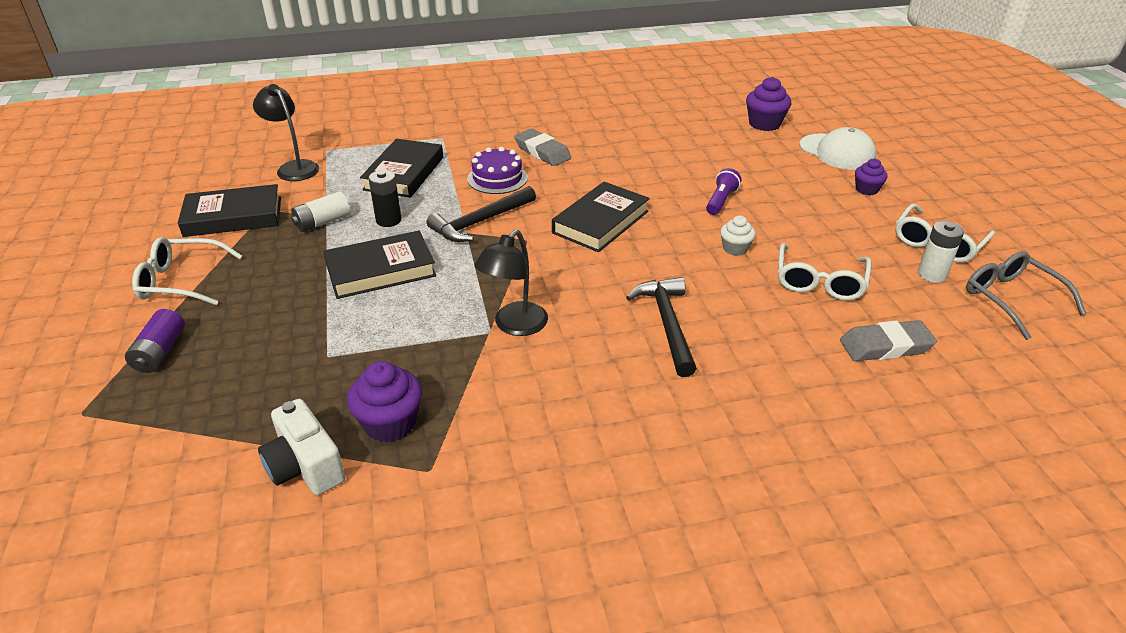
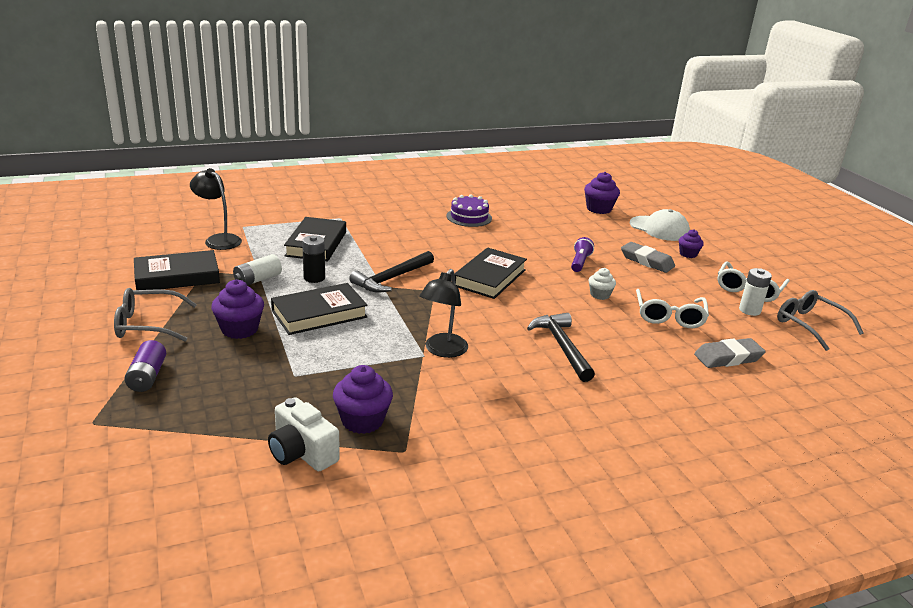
camera: 10 degrees left, 10 degrees down
(181, 281) = (147, 324): white glasses -> grey glasses
(282, 290) = (239, 329): none -> purple cupcake
(497, 178) = (396, 247): purple cake -> purple cake (469, 217)
(542, 152) = (427, 228): grey eraser -> grey eraser (647, 261)

